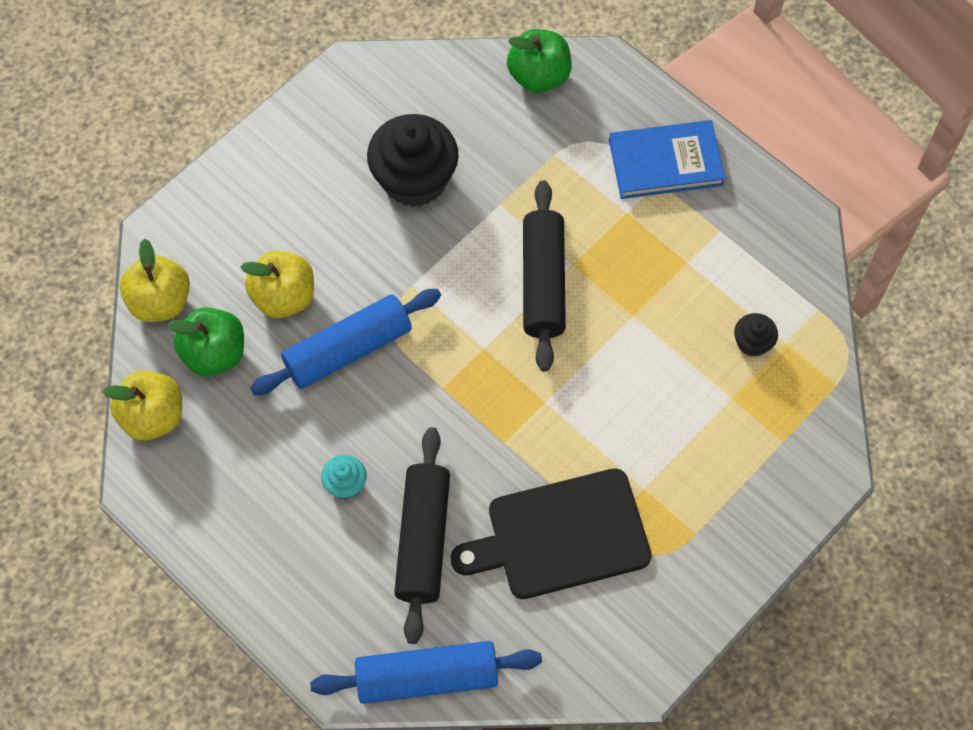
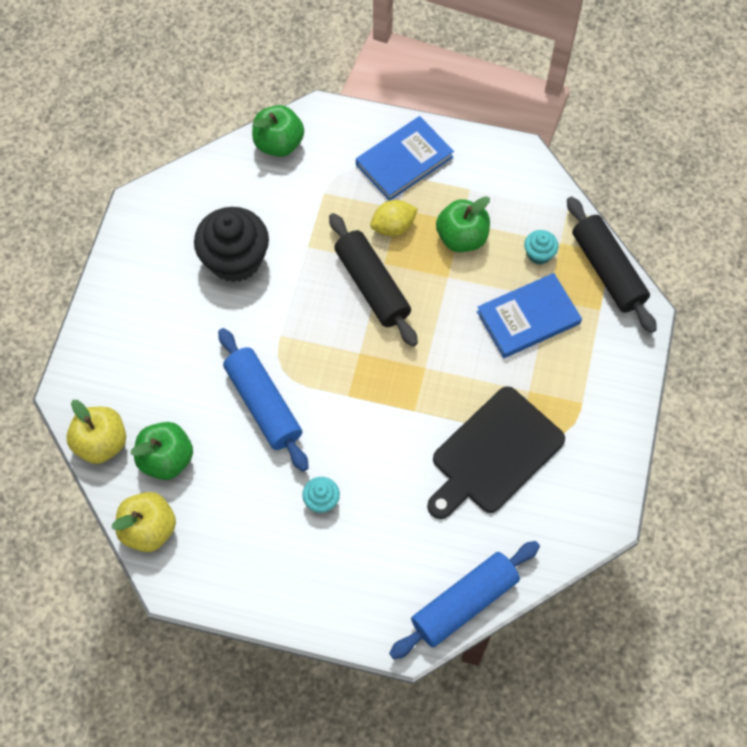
camera: 30 degrees left, 0 degrees up
(284, 297) = (192, 391): yellow apple -> none
(348, 349) = (263, 404): blue rolling pin -> blue rolling pin turned 60 degrees counterclockwise
(423, 539) = (401, 509): black rolling pin -> black rolling pin (607, 271)
(607, 230) = (393, 227): none -> yellow lemon
(676, 280) = (461, 238): none -> green apple
(694, 407) = (528, 318): none -> blue book
(752, 343) = (539, 254): black cupcake -> turquoise cupcake

